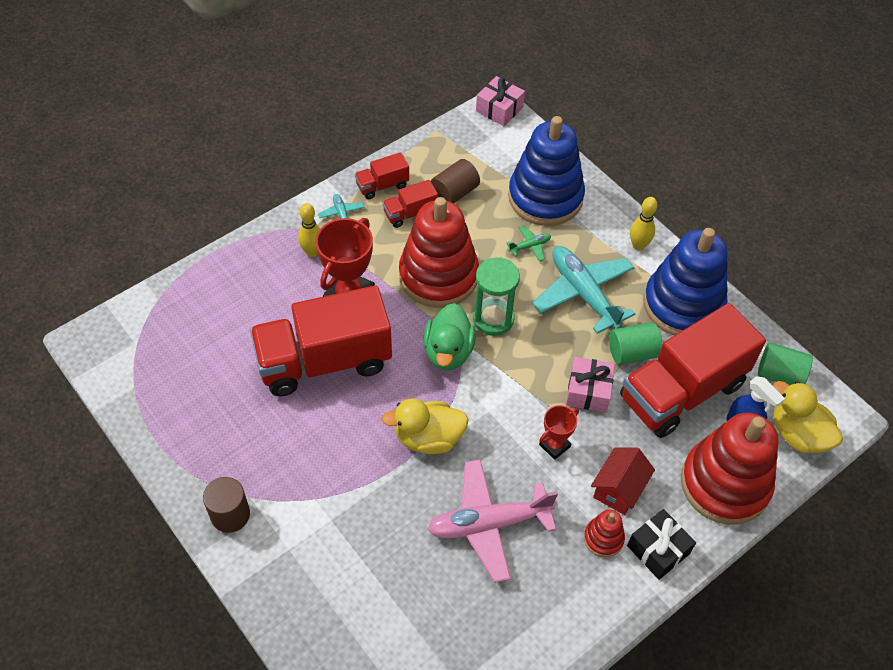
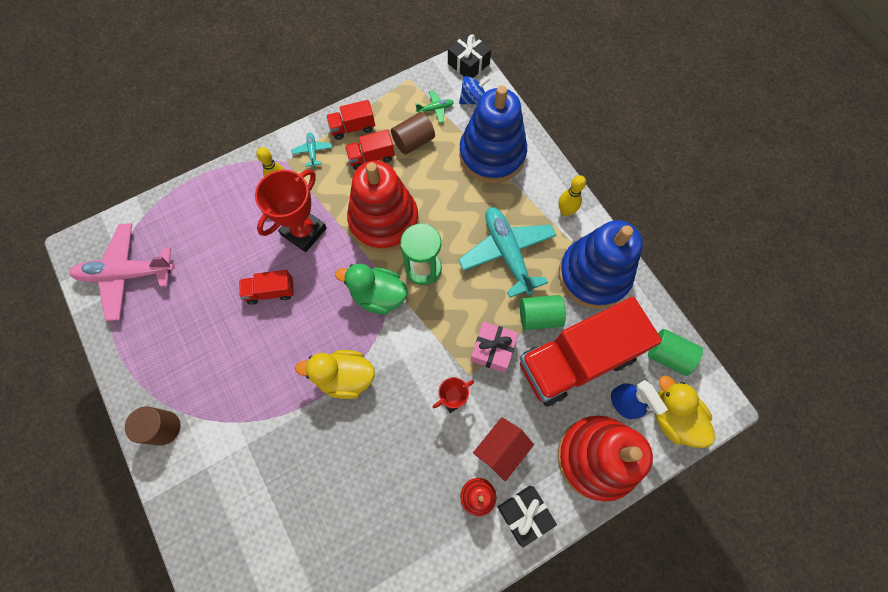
camera: 10 degrees right, 15 degrees up
(324, 361) = (270, 291): red truck -> red truck, size x0.44
(448, 352) = (378, 296): green duck -> green duck turned 90 degrees clockwise
(489, 524) = (380, 467): pink plane -> pink plane (127, 274)
(499, 109) = (468, 63): pink gift -> black gift
(512, 144) = (473, 99): none -> blue spinning top
(529, 246) = (469, 201): green plane -> green plane (435, 109)

